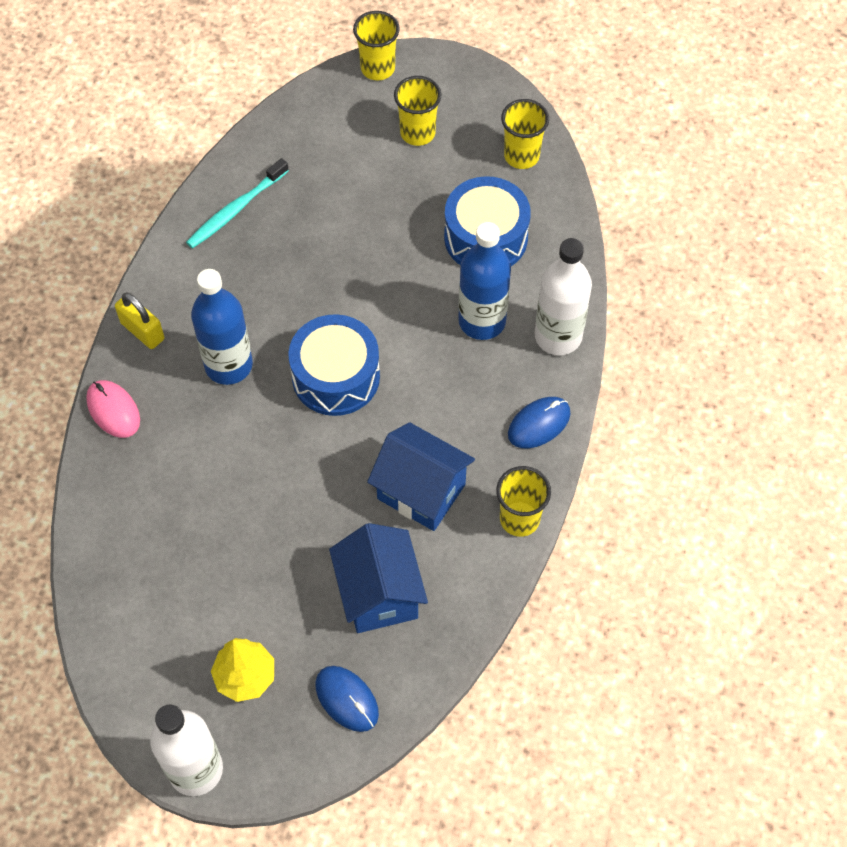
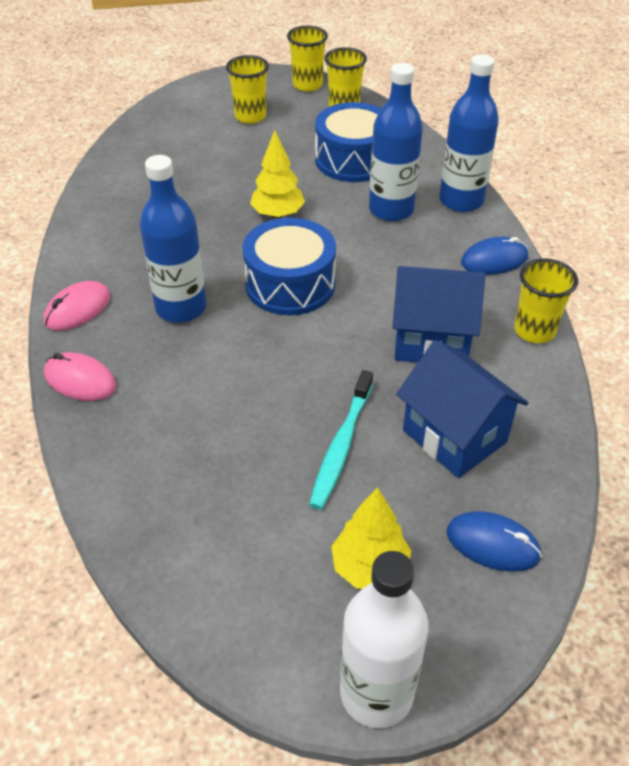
camera: 25 degrees left, 15 degrees down
(142, 331) = (77, 309): yellow padlock -> pink mouse
(236, 209) = (121, 201): turquoise toothbrush -> turquoise toothbrush (341, 445)
(371, 284) = (278, 214): none -> yellow tree
(377, 68) = (191, 90): yellow cup -> yellow cup (307, 85)
(539, 424) = (494, 260): blue mouse -> blue mouse turned 45 degrees clockwise
(558, 336) = (461, 201): white bottle -> blue bottle

